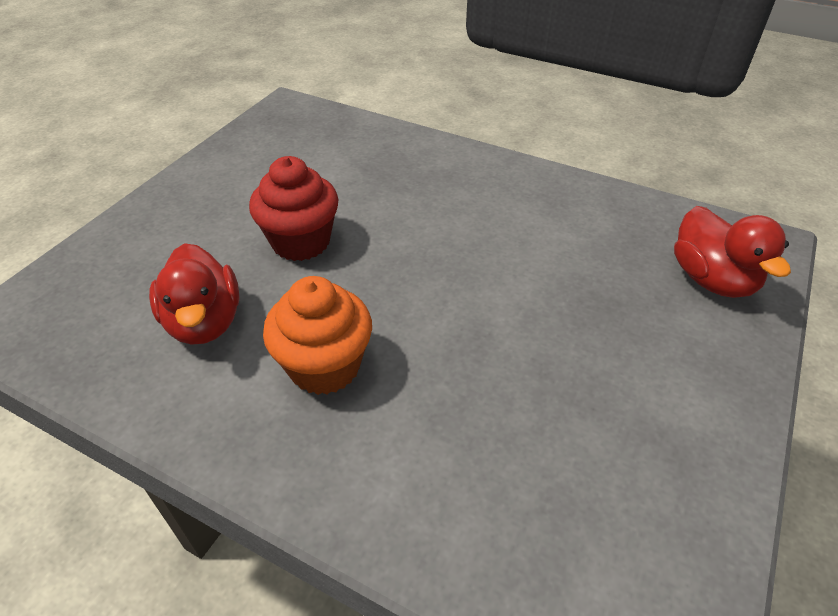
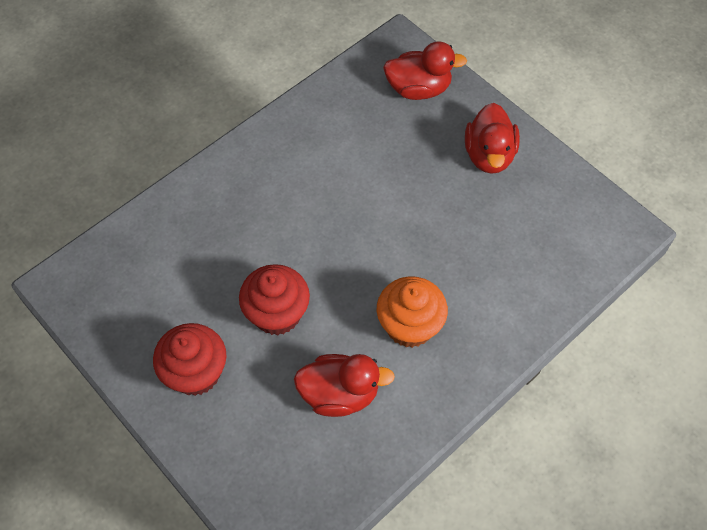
camera: 70 degrees left, 15 degrees up
(211, 204) = (196, 373): none -> red cupcake
(667, 387) = (489, 155): none -> red duck

